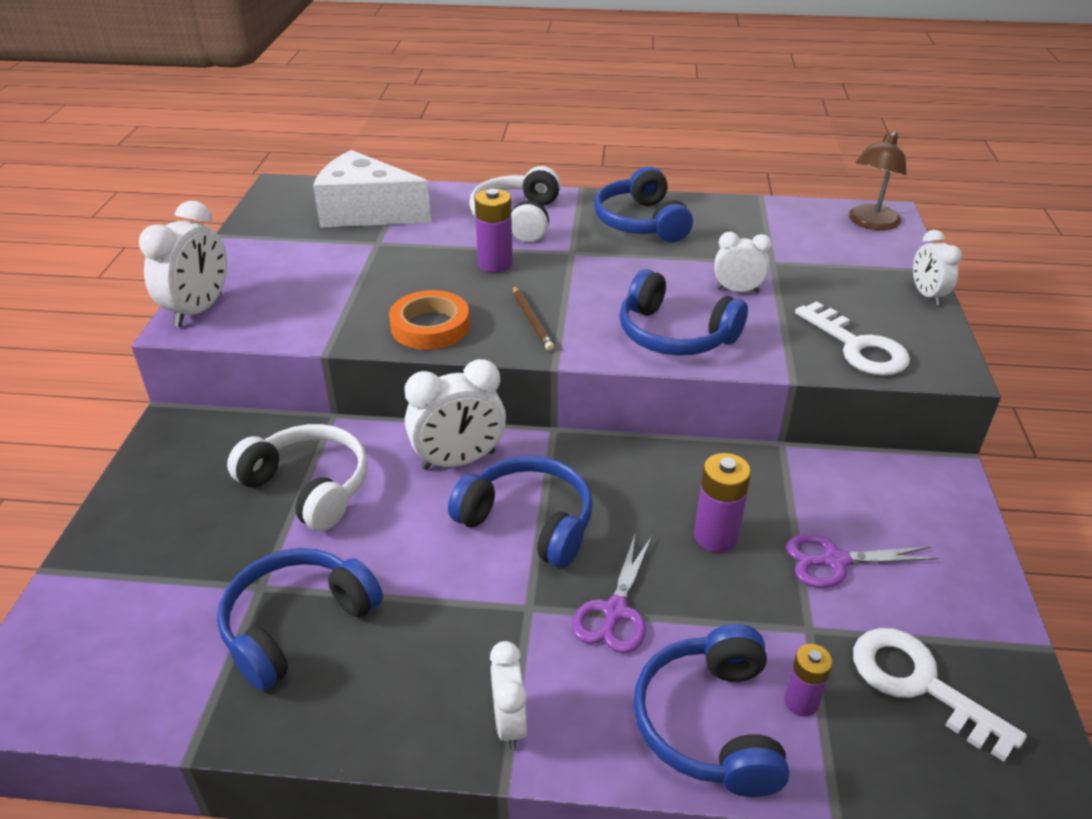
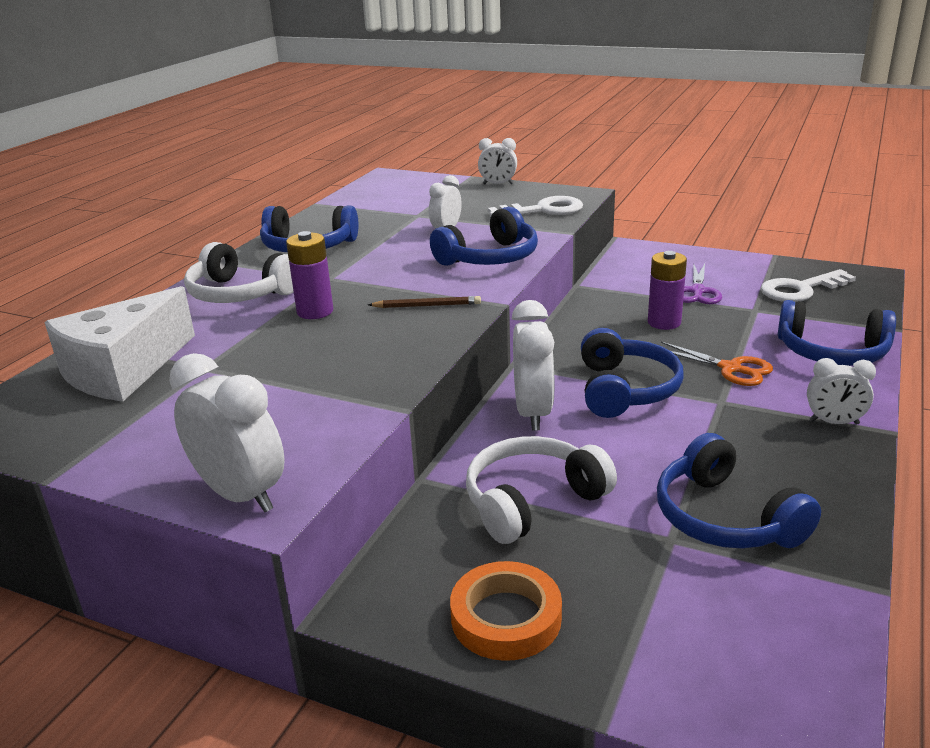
camera: 70 degrees left, 10 degrees down
(430, 326) = (400, 351): orange tape -> orange tape (506, 617)
(528, 522) = (625, 389): blue headphones -> blue headphones turned 135 degrees clockwise
(615, 611) = (731, 368): purple scissors -> orange scissors
(801, 702) = (813, 323): purple battery -> none
(870, 223) = (394, 181): brown lamp -> none

